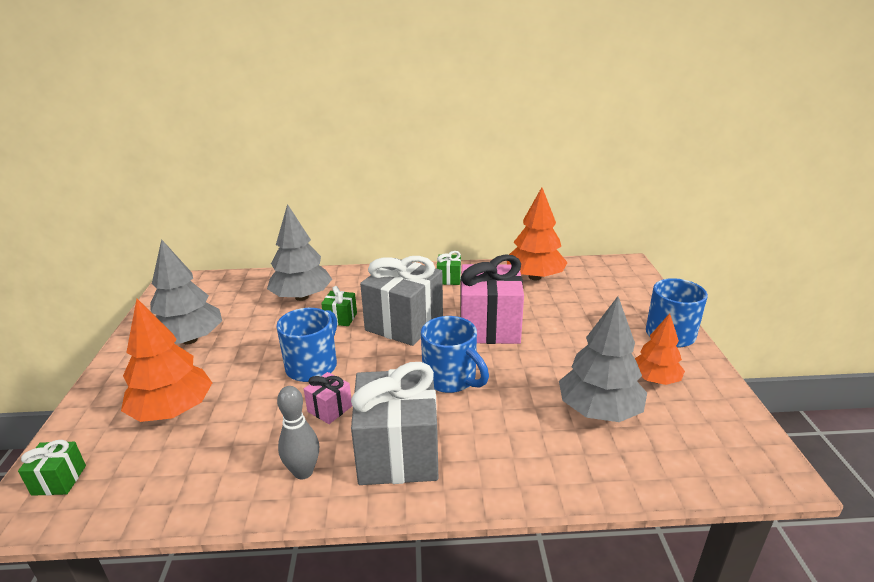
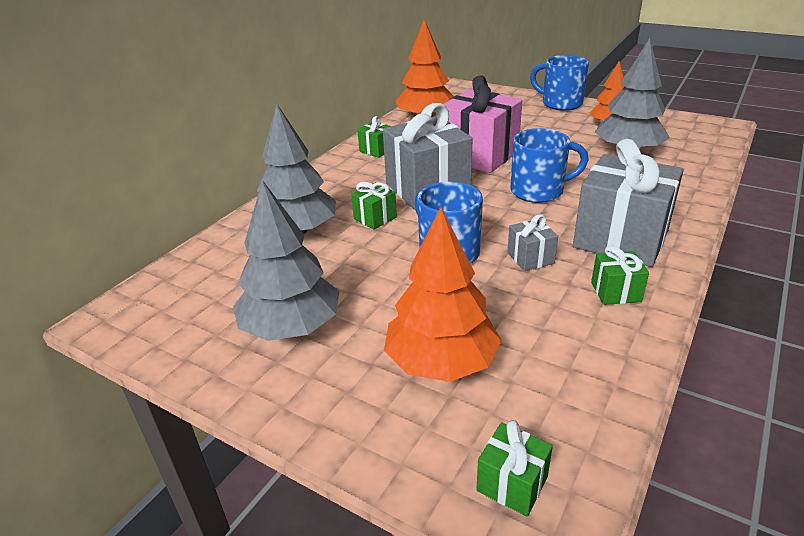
camera: 55 degrees left, 5 degrees up
(303, 472) = (615, 292): grey bowling pin -> green gift
(330, 409) = (530, 258): pink gift -> grey gift

